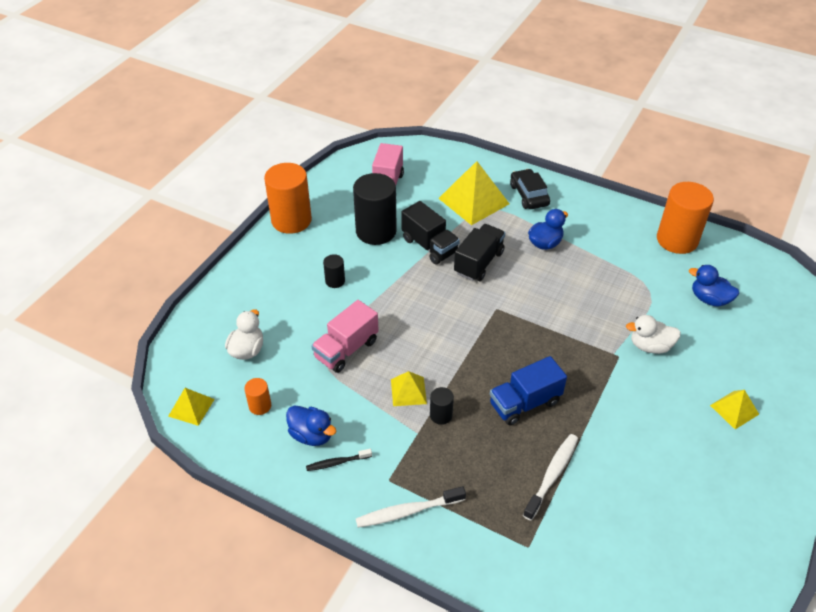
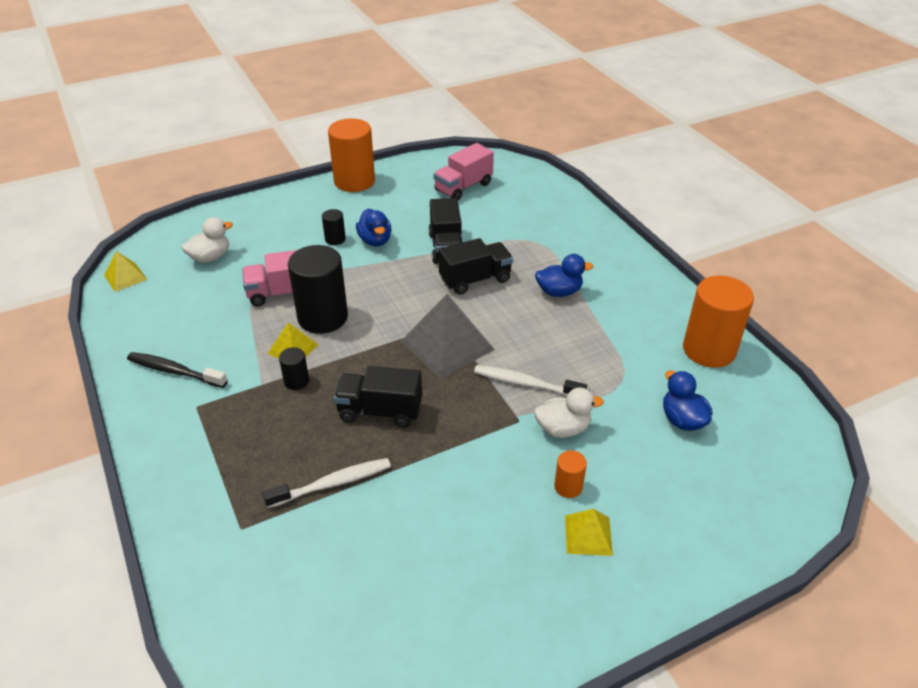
camera: 35 degrees right, 5 degrees down
(260, 406) = (171, 300): orange cylinder -> orange cylinder (568, 487)
(311, 435) = (181, 341): blue duck -> blue duck (375, 240)
(337, 462) = (175, 371): black toothbrush -> black toothbrush, size x1.61
(376, 231) = (413, 217): black cylinder -> black cylinder (323, 317)
(407, 511) = (181, 439): white toothbrush -> white toothbrush (526, 383)
(474, 201) = (530, 229): yellow pyramid -> none
(515, 326) = (447, 345): none -> grey pyramid
(525, 403) = (380, 411): blue truck -> black truck
(529, 195) = (591, 246): black car -> none
(650, 346) = (563, 429): white duck -> white duck turned 135 degrees clockwise

